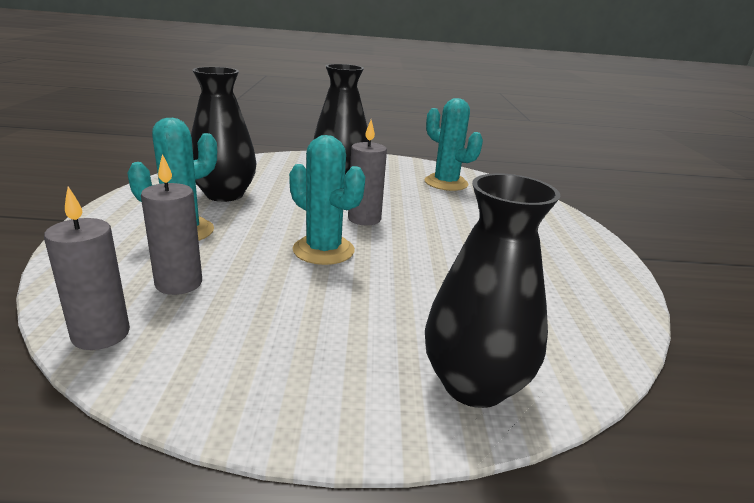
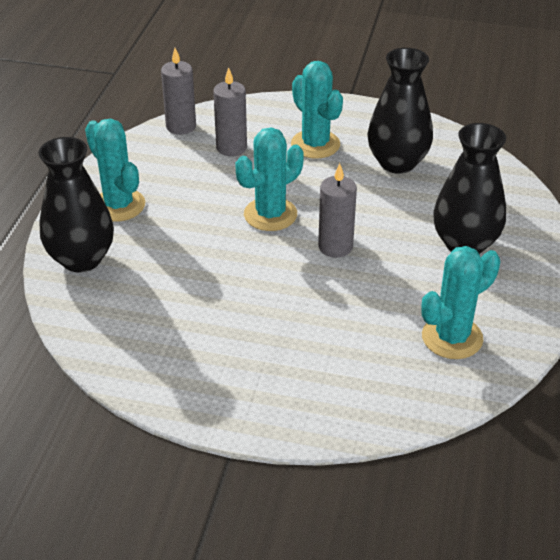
camera: 105 degrees right, 15 degrees up
(333, 369) = (118, 205): none -> turquoise cactus

